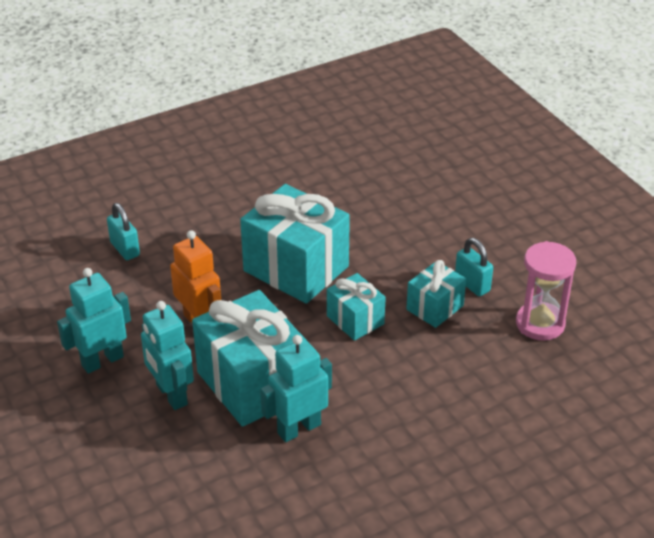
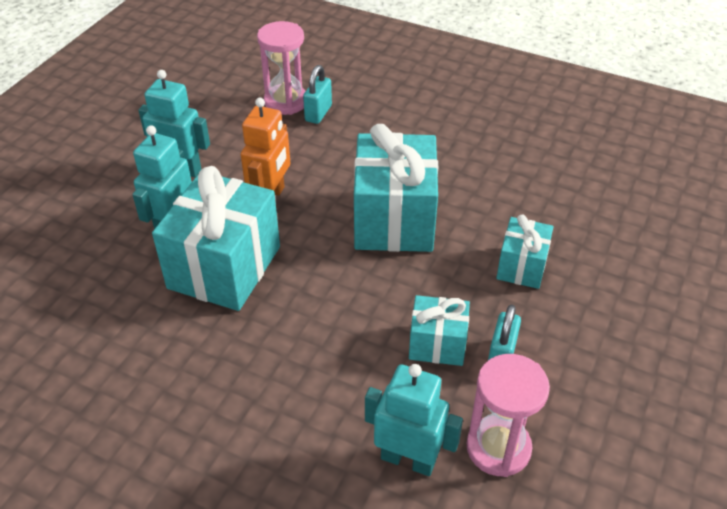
camera: 55 degrees right, 5 degrees up
(86, 260) = (286, 102): none -> pink hourglass
(299, 428) = (191, 327): turquoise robot -> turquoise robot (408, 459)
(355, 320) = (364, 294): turquoise gift -> turquoise gift (521, 266)

